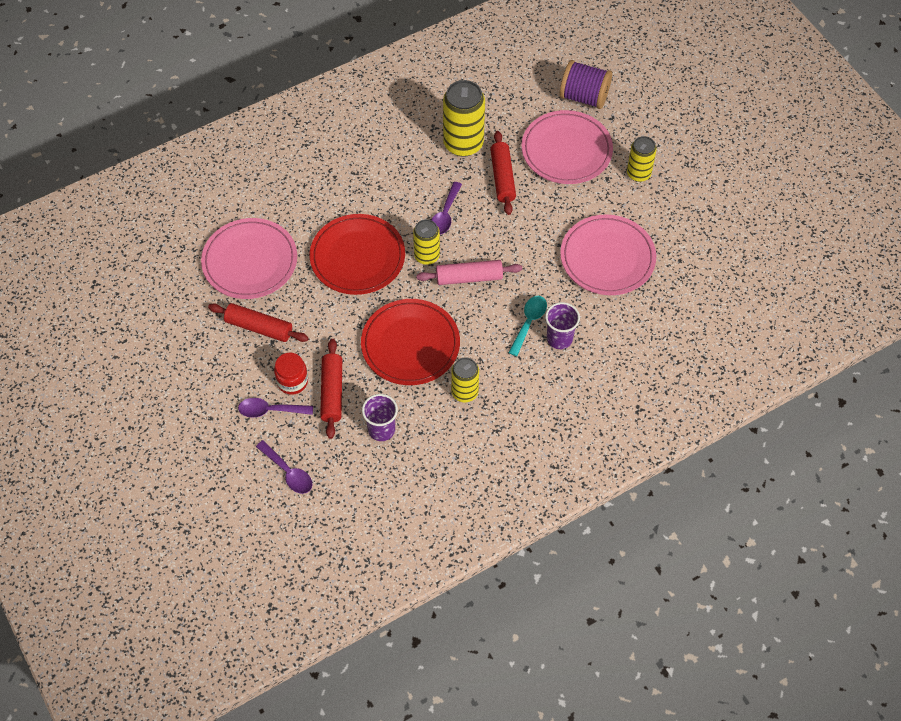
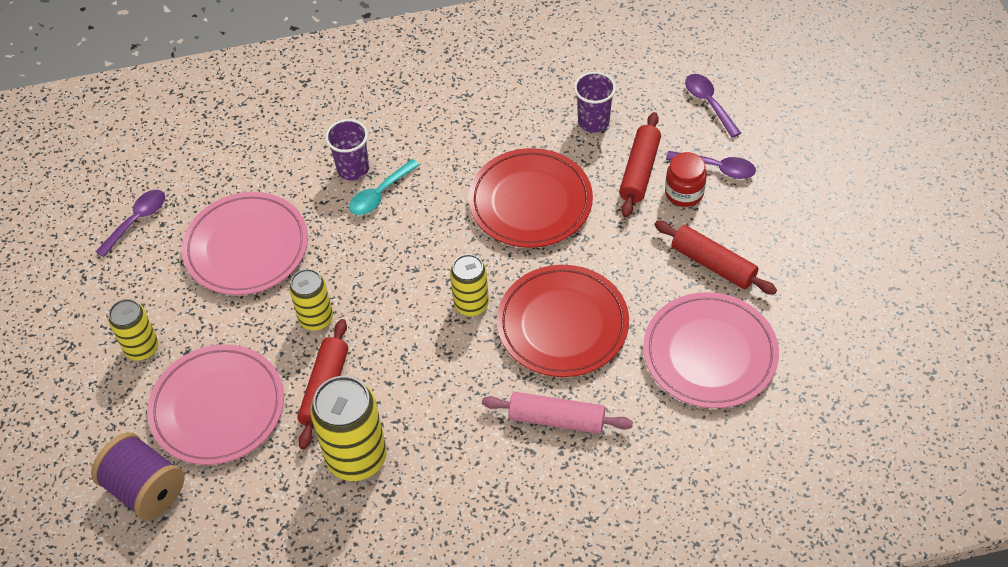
camera: 160 degrees left, 5 degrees down
(445, 214) = (425, 354): purple spoon -> purple spoon (137, 220)
(464, 392) = (486, 138): yellow can -> yellow can (316, 318)
(469, 277) = (428, 264): pink rolling pin -> pink rolling pin (556, 419)

